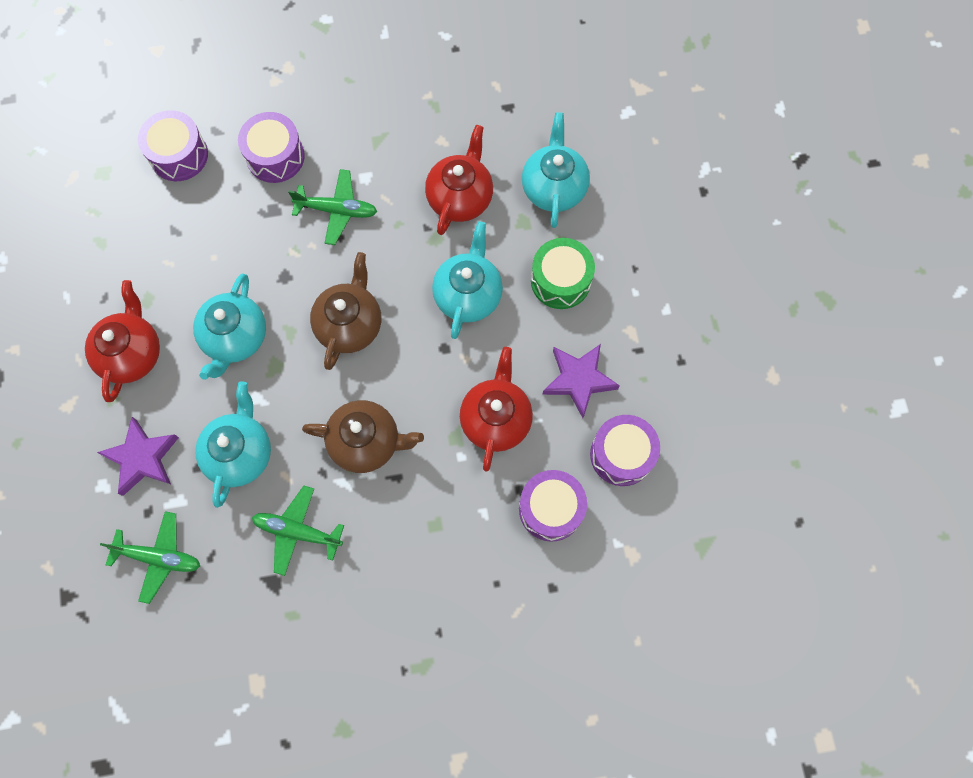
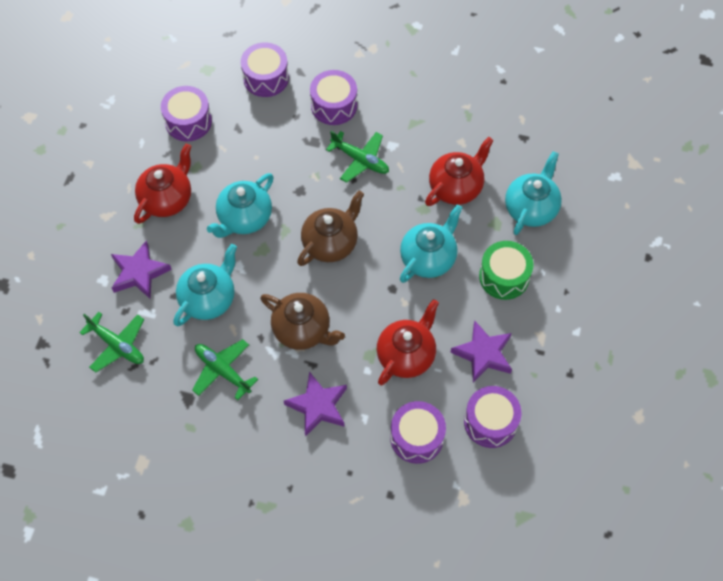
camera: 25 degrees right, 10 degrees down
(111, 247) = (188, 121): none -> purple drum
(425, 523) = (318, 406): none -> purple star

